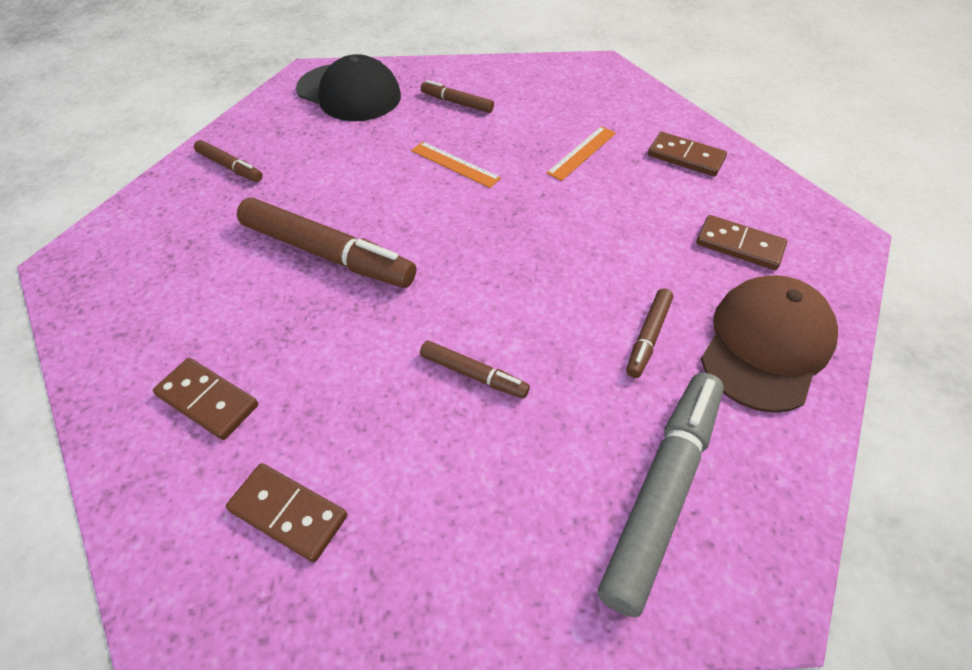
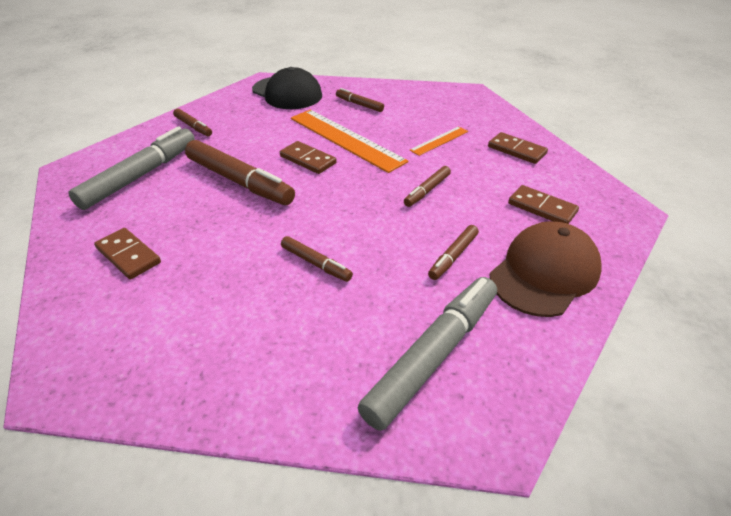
camera: 10 degrees right, 10 degrees down
(179, 262) = (140, 175): none -> grey marker
(288, 513) = (157, 329): brown domino -> brown domino (308, 160)
(455, 164) = (345, 139): orange ruler -> orange ruler, size x2.03
(587, 237) = (427, 191): none -> brown marker

